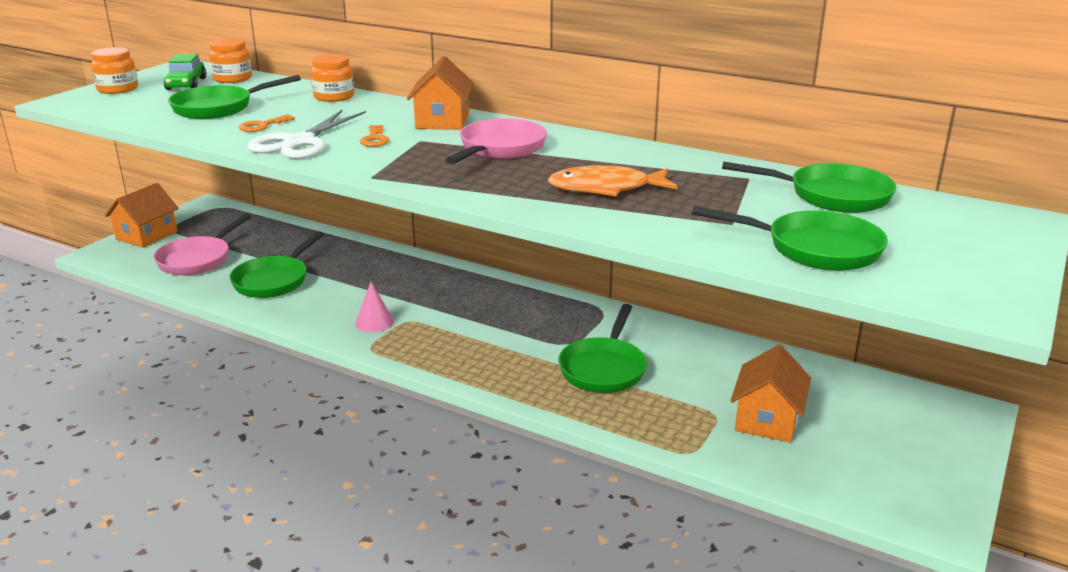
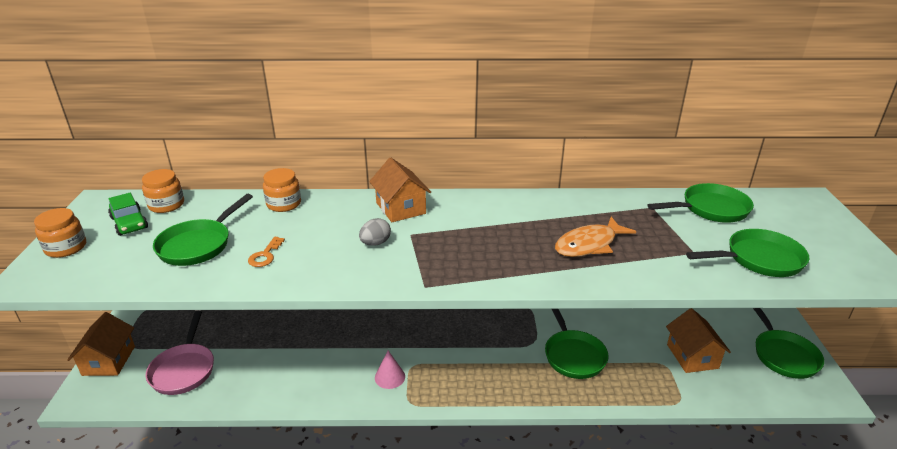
camera: 30 degrees left, 5 degrees up
(274, 280) = (272, 367): green pan -> green pan (783, 355)
(300, 142) = (321, 265): white scissors -> none
(374, 139) = (375, 243): orange key -> grey egg
(500, 149) = (476, 226): pink pan -> none

